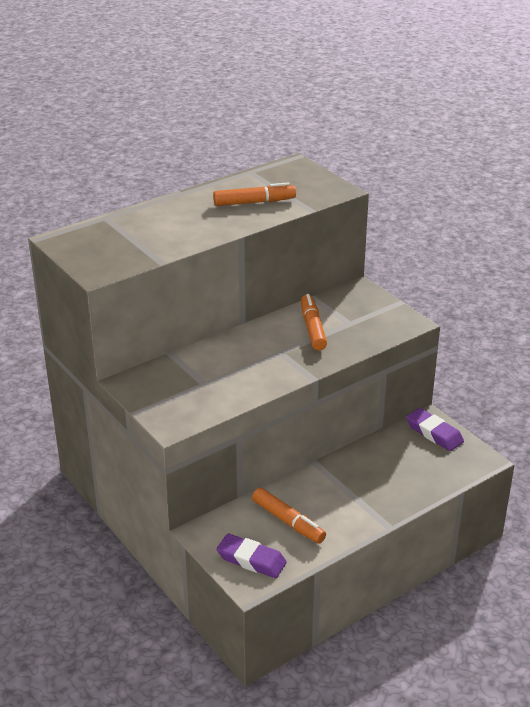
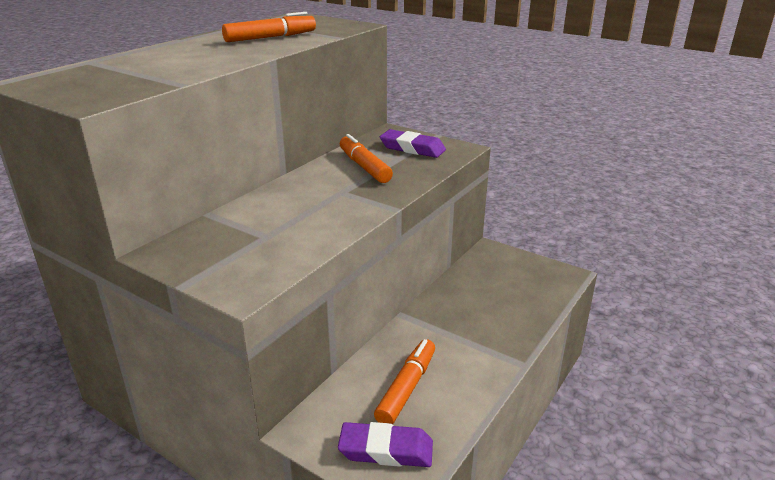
camera: 20 degrees left, 5 degrees down
(288, 522) = (407, 388): orange marker -> orange marker turned 90 degrees counterclockwise
(434, 433) = (503, 261): purple eraser -> purple eraser (412, 148)

